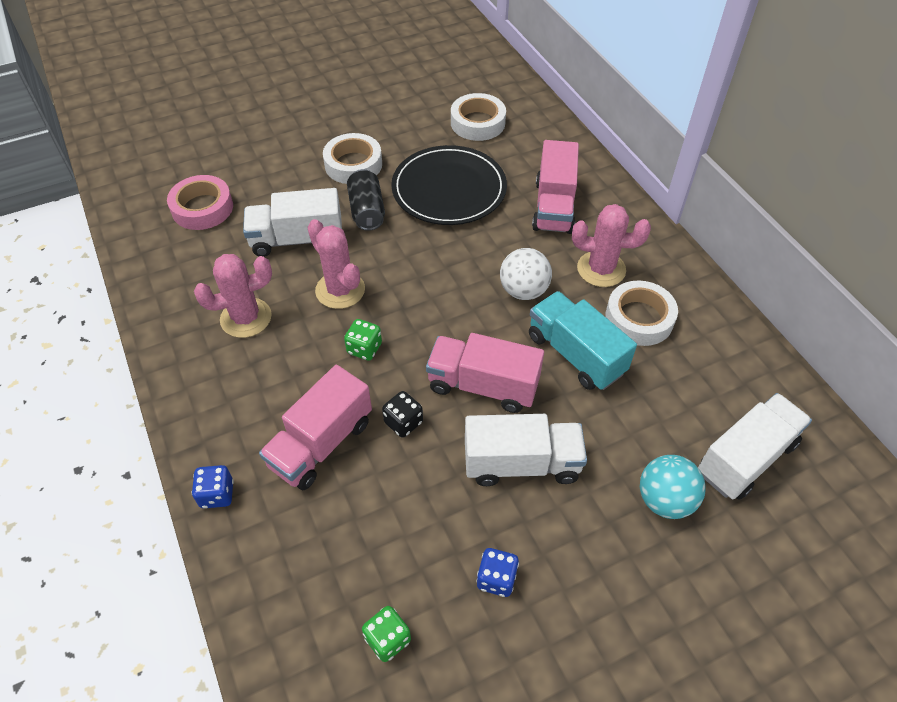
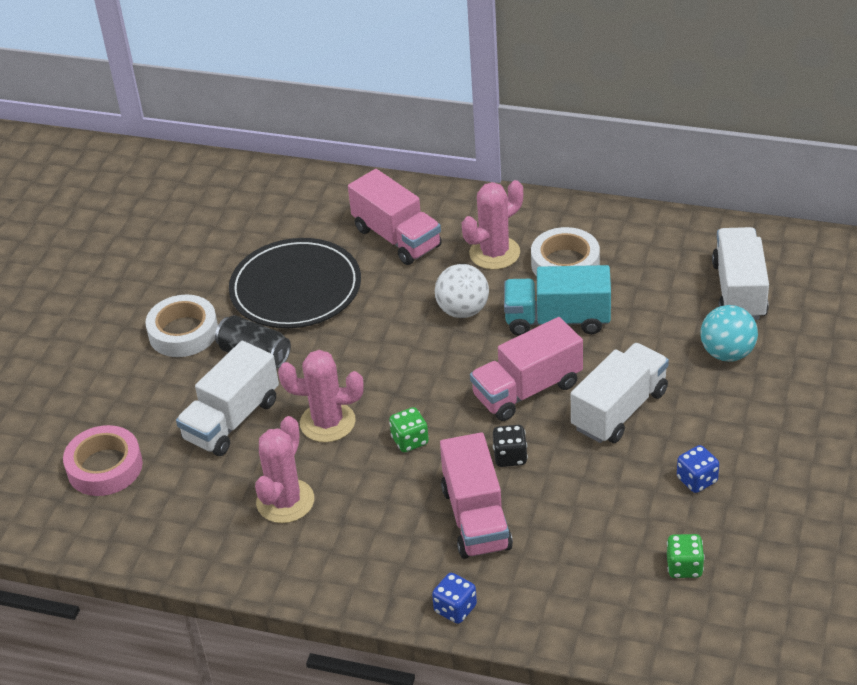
camera: 45 degrees left, 10 degrees down
(477, 123) = (238, 222): white tape -> none

